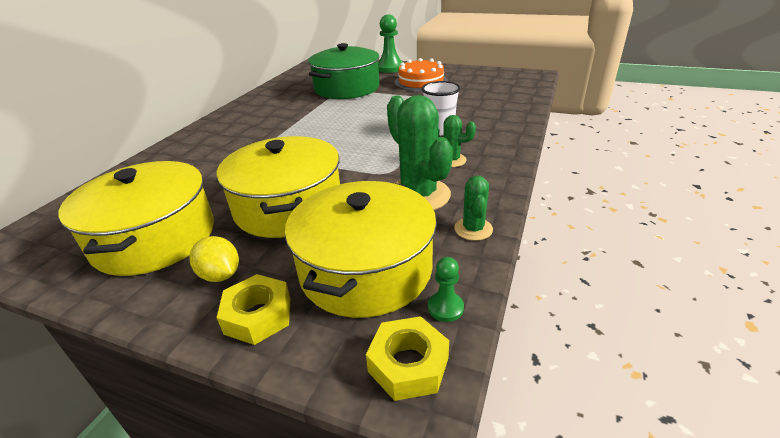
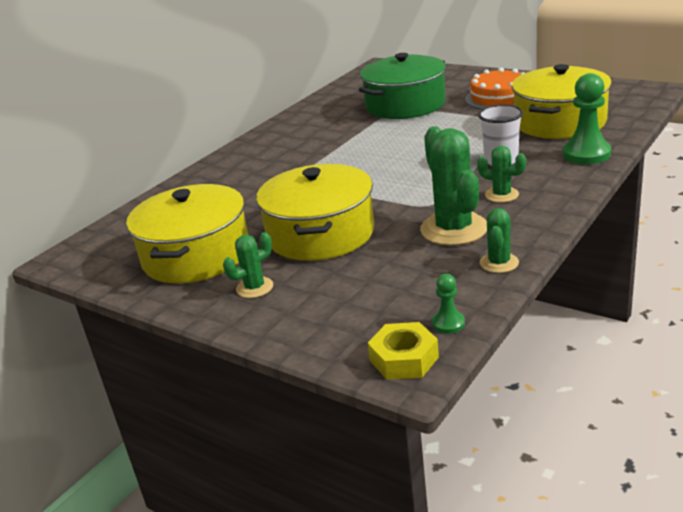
camera: 15 degrees right, 5 degrees down
(220, 275) = (254, 288): yellow lemon -> green cactus
(258, 316) = (285, 319): yellow nut -> none
(365, 269) = (384, 291): yellow pot -> yellow pot (559, 122)
(390, 68) = (465, 78): green pawn -> green pawn (586, 154)

